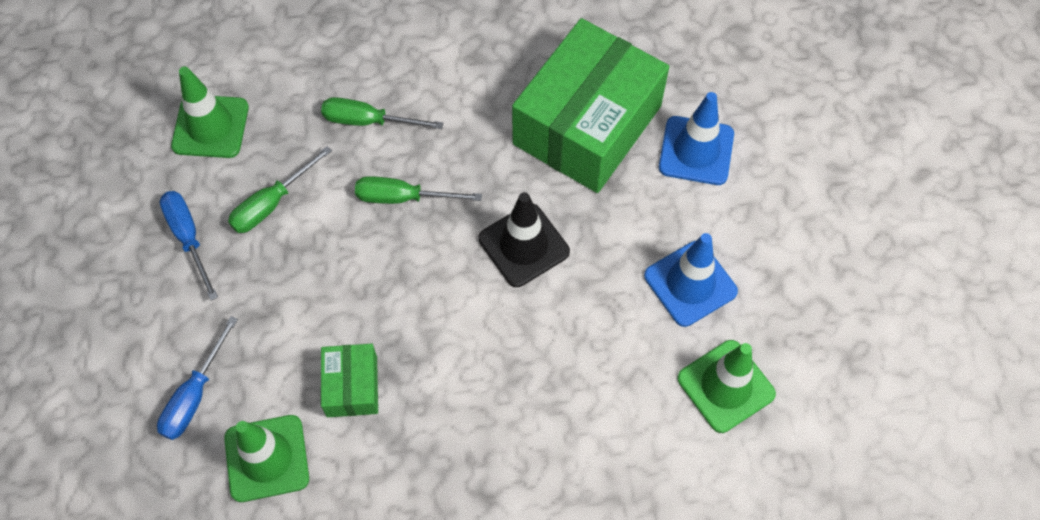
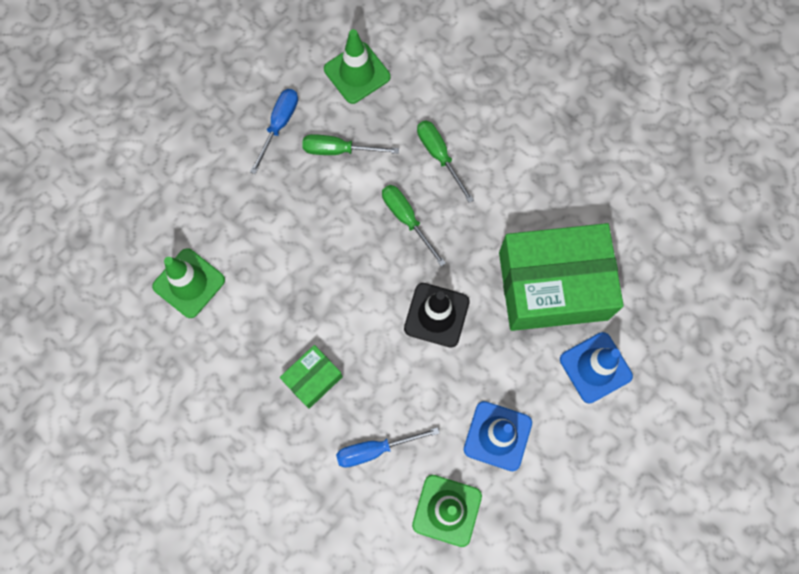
camera: 50 degrees right, 10 degrees up
(194, 395) = (192, 213): blue screwdriver -> blue screwdriver (375, 449)
(352, 386) = (267, 292): green box -> green box (313, 379)

